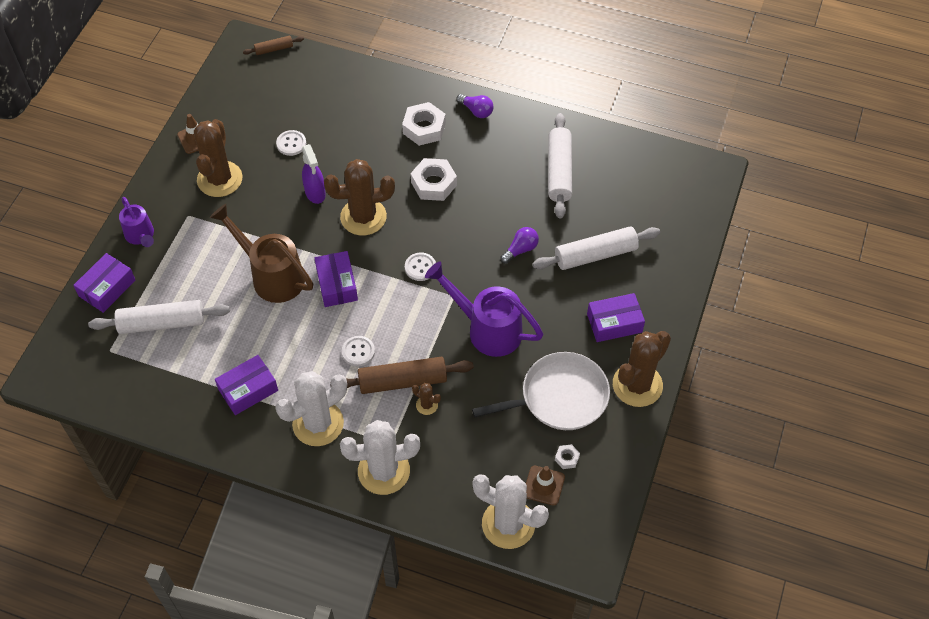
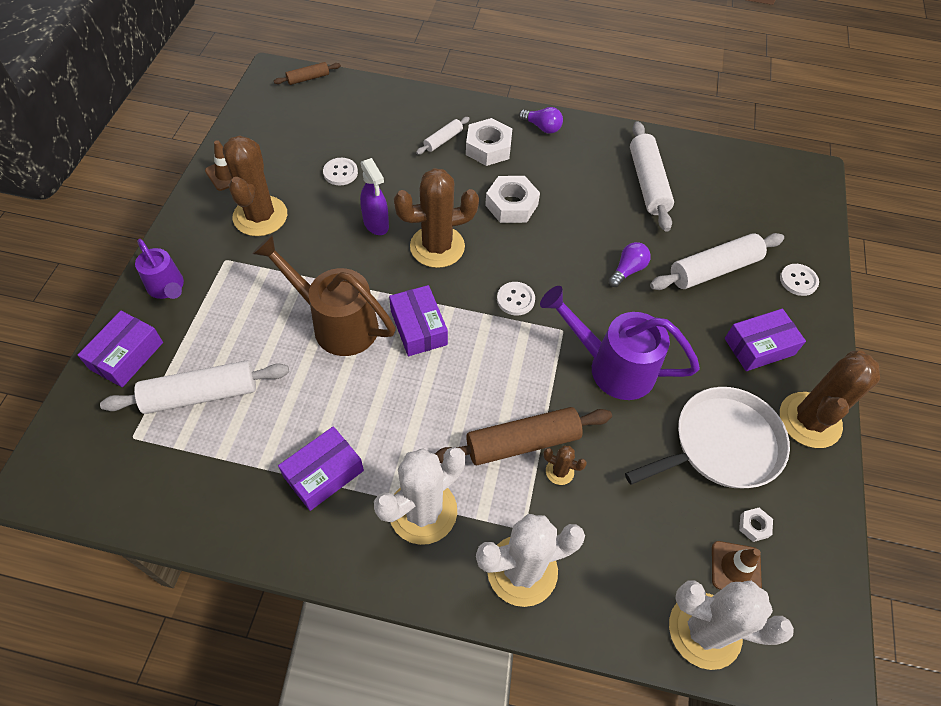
camera: 10 degrees left, 0 degrees up
(358, 352) = (459, 409): white button -> white button (798, 280)
(385, 118) = (443, 140): none -> white rolling pin

